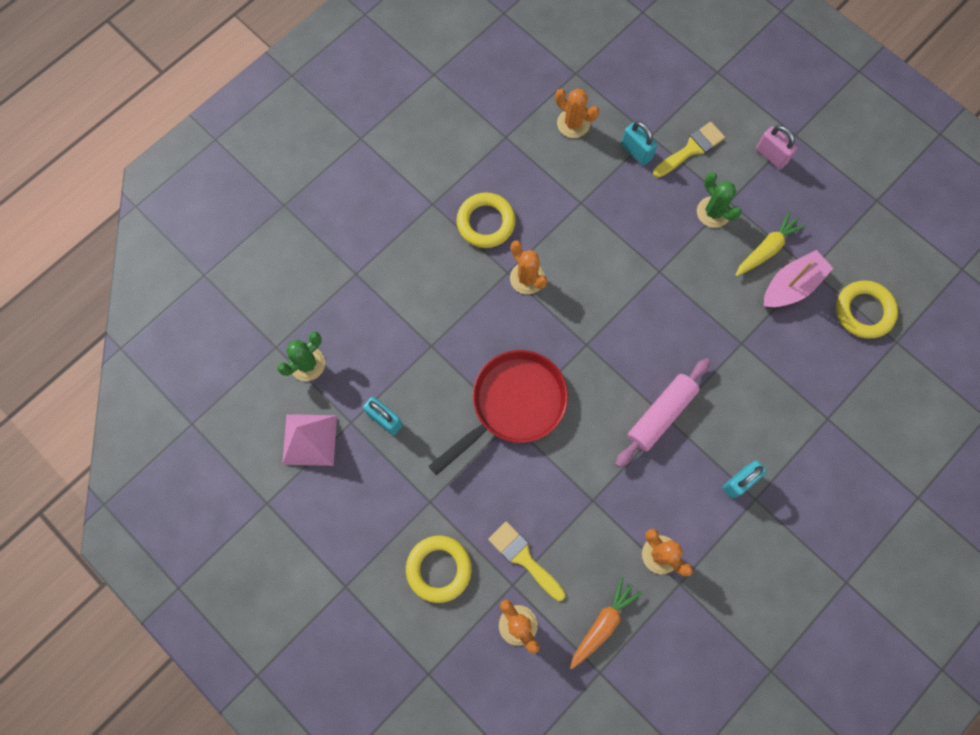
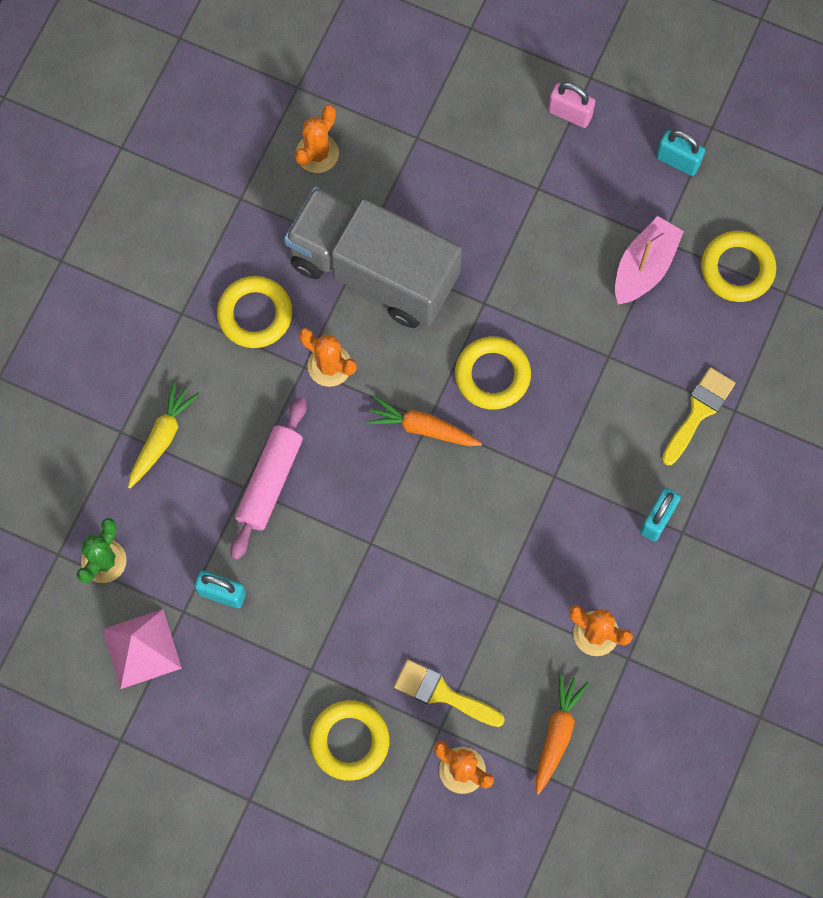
camera: 20 degrees left, 0 degrees up
(513, 404) = (367, 522): red pan -> none
(573, 123) = (317, 153): orange cactus -> orange cactus turned 75 degrees counterclockwise
(580, 348) = (422, 428): none -> orange carrot
(584, 220) = (373, 271): none -> grey truck
(636, 151) = (406, 163): turquoise padlock -> turquoise padlock (678, 161)
(647, 327) = (492, 375): none -> yellow ring
(661, 415) = (543, 474): pink rolling pin -> pink rolling pin (270, 481)
(691, 149) = (471, 138): yellow brush -> yellow brush (699, 411)
(713, 212) = (523, 208): green cactus -> none
(767, 248) = (601, 231): yellow carrot -> yellow carrot (162, 437)

